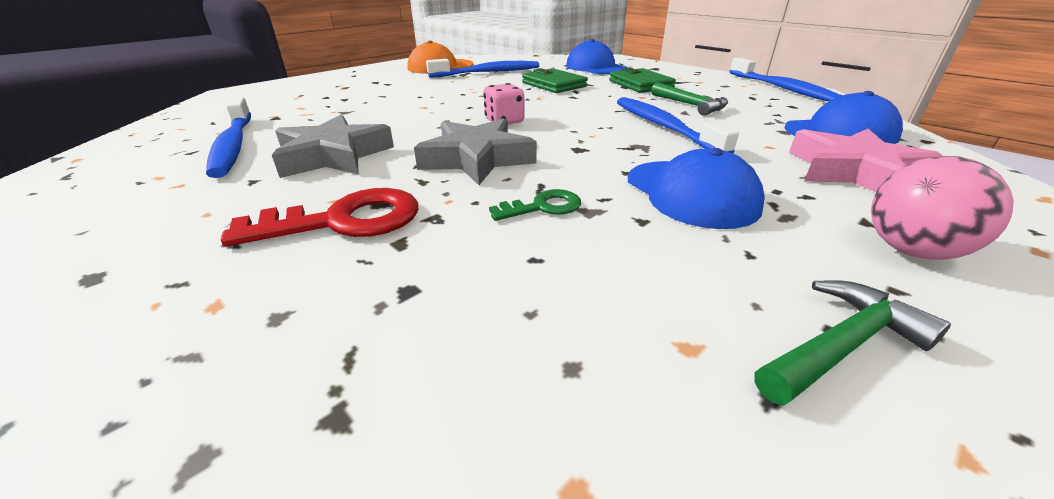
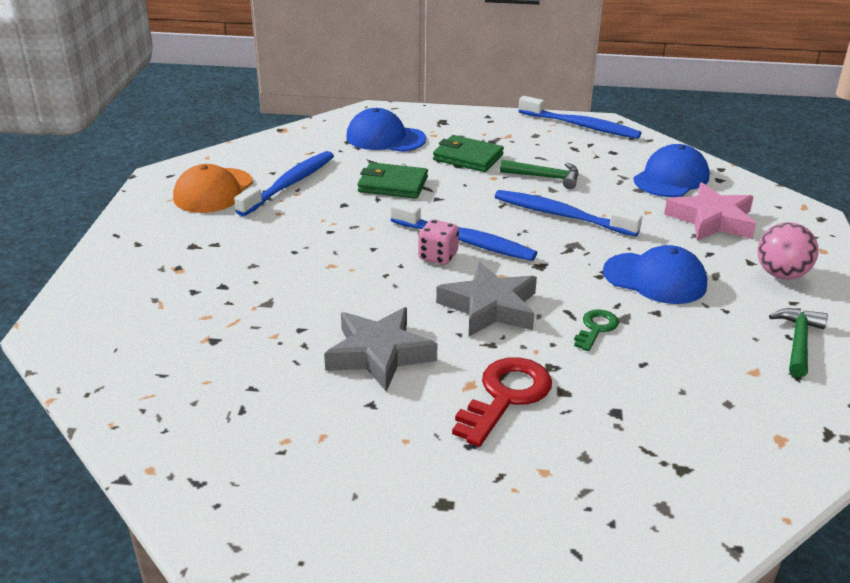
camera: 40 degrees left, 0 degrees up
(233, 145) = (265, 386): blue toothbrush -> blue toothbrush (465, 241)

